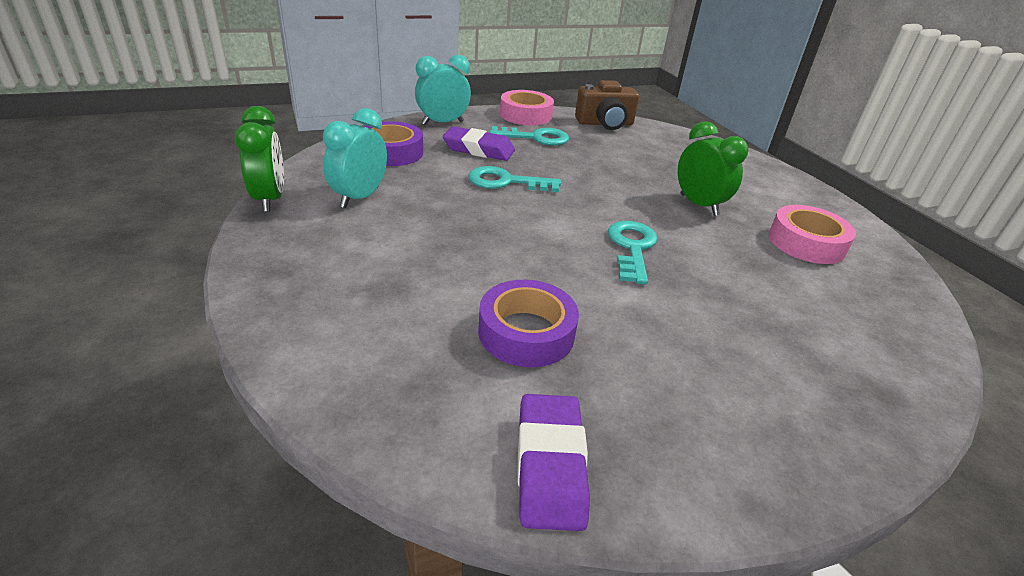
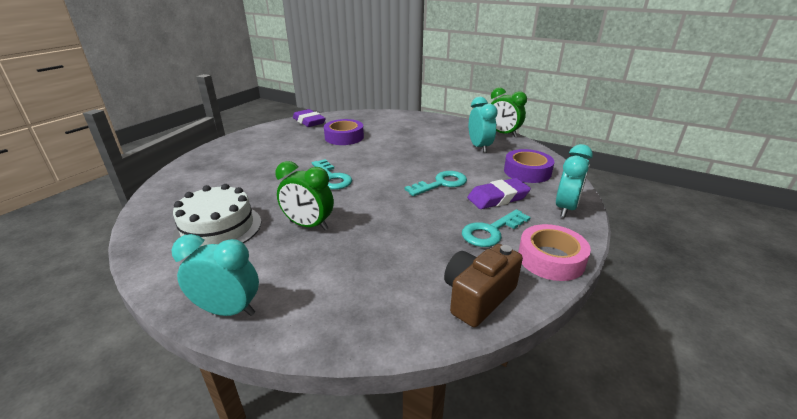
camera: 145 degrees right, 5 degrees down
(786, 178) = (228, 310): none -> turquoise clock
(806, 243) = (218, 228): pink tape -> white cake

